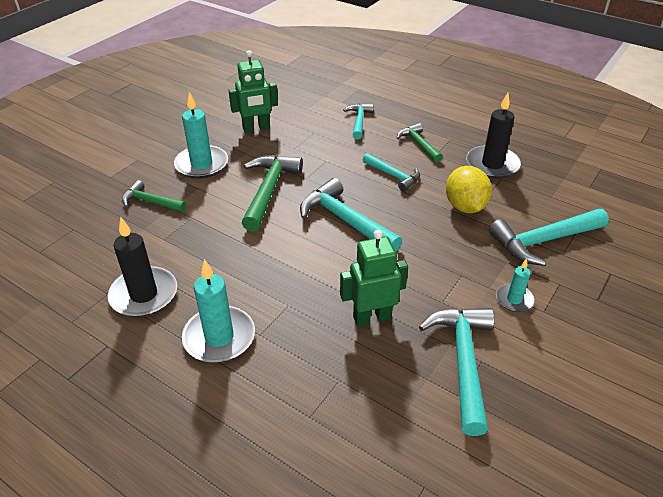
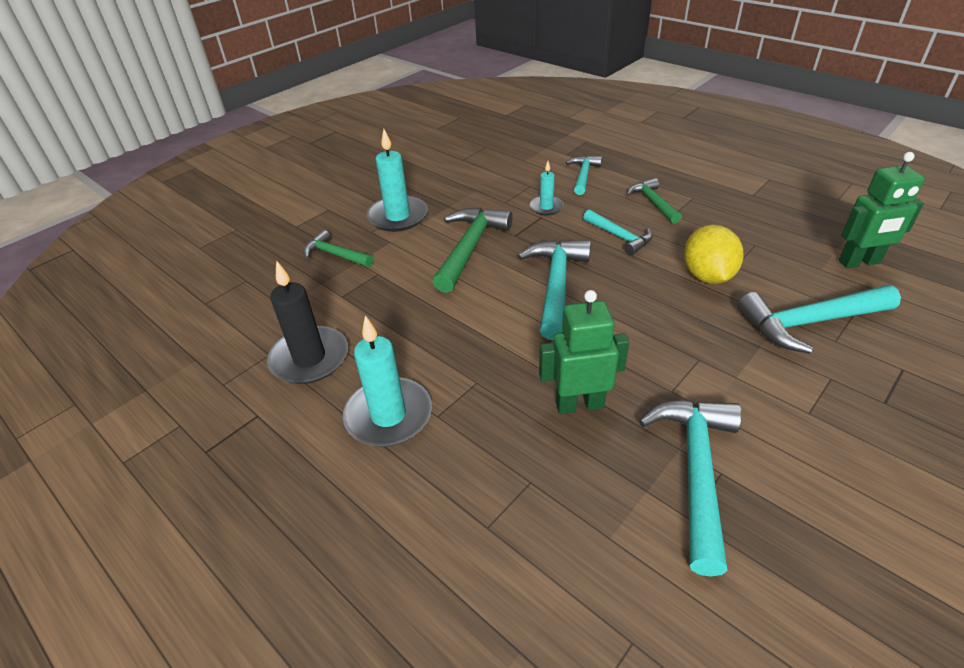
camera: 10 degrees right, 0 degrees up
(256, 128) = (464, 180): green robot -> green robot (859, 262)
(345, 220) = (556, 285): turquoise hammer -> turquoise hammer turned 45 degrees clockwise
(492, 164) = (744, 228): black candle -> none
(514, 299) = (768, 394): turquoise candle -> turquoise candle (546, 207)

